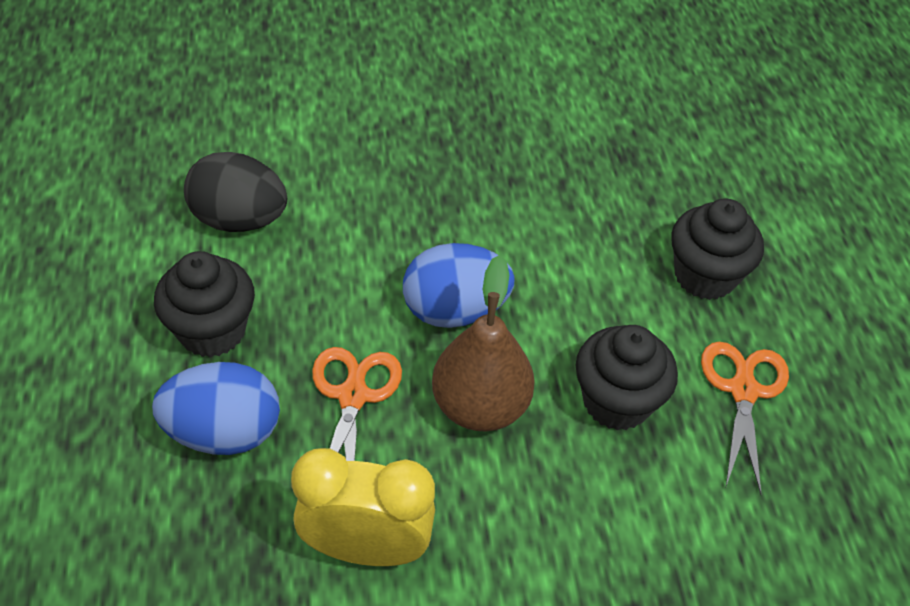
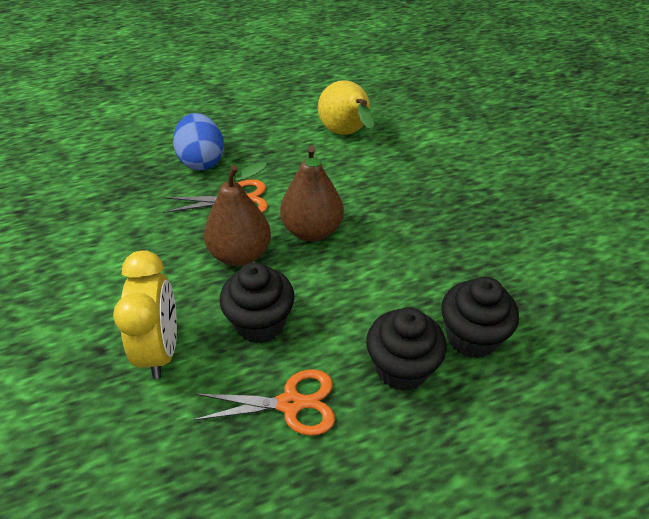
camera: 80 degrees right, 5 degrees down
(212, 331) = (265, 143): black cupcake -> black cupcake (471, 337)
(239, 220) = (346, 134): black egg -> yellow pear
(366, 548) = (137, 224): yellow clock -> yellow clock (161, 349)
(455, 310) = (312, 231): blue egg -> brown pear

